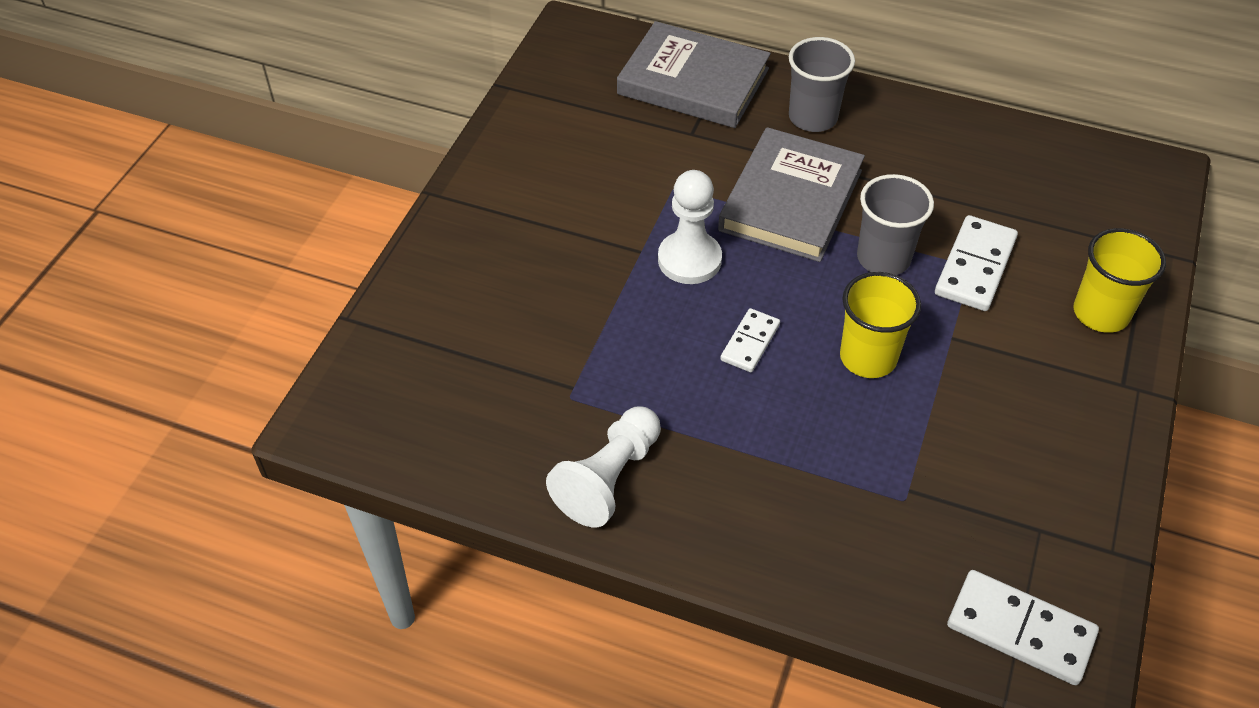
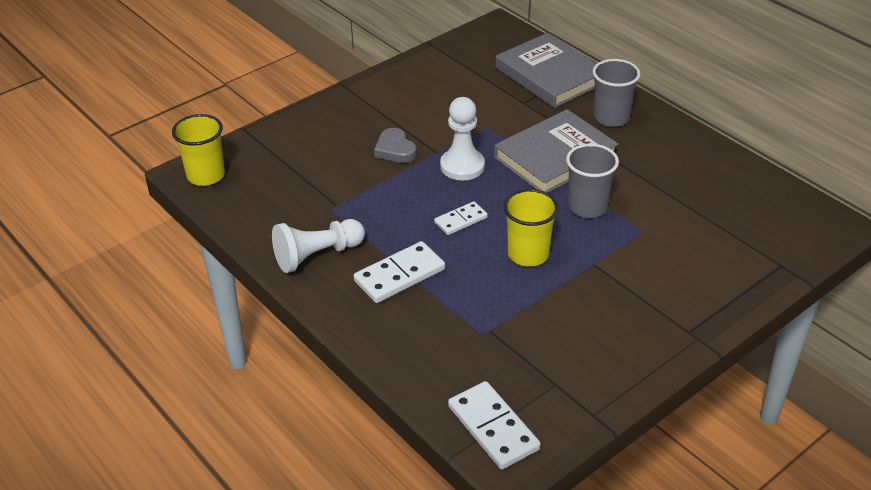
camera: 30 degrees right, 10 degrees down
(584, 269) = (395, 149): none -> grey heart
(975, 267) = (646, 232): white domino -> white domino (399, 275)
(1101, 313) = (711, 288): yellow cup -> yellow cup (206, 175)

